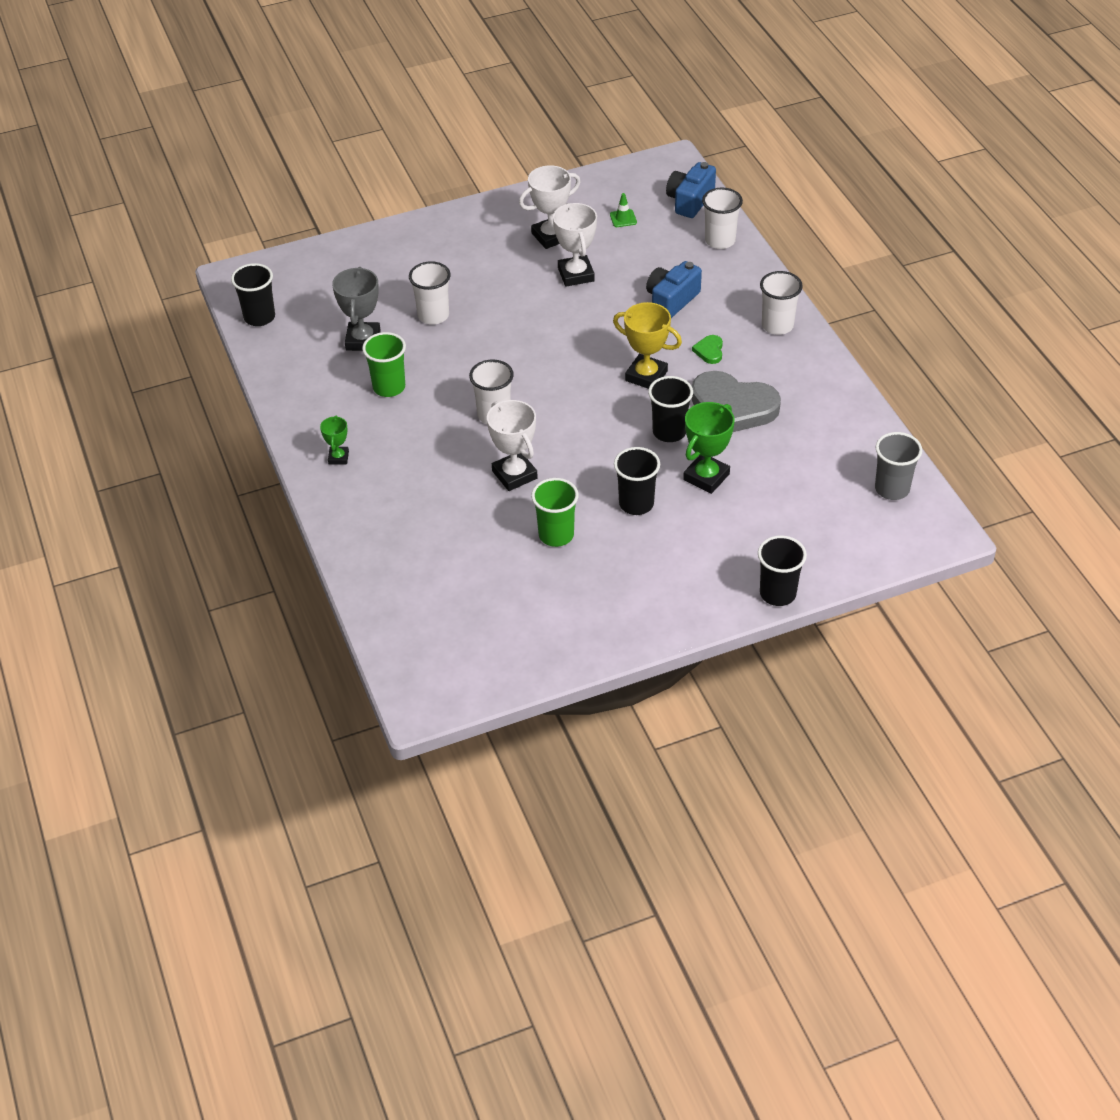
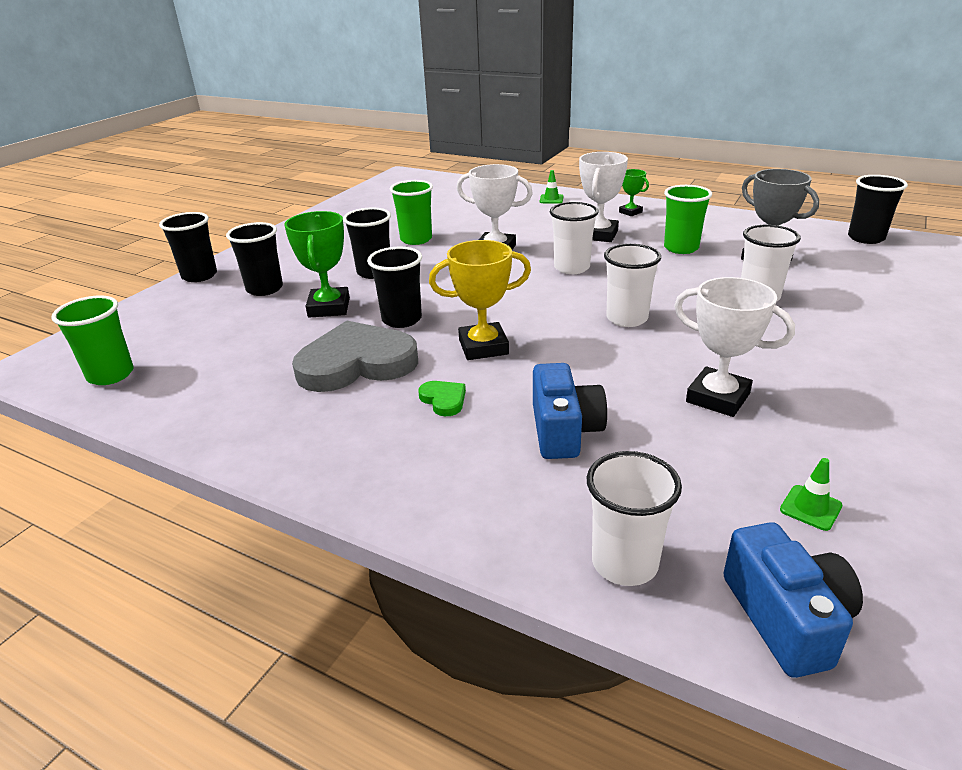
camera: 140 degrees right, 15 degrees down
(361, 527) = (551, 199): none -> green traffic cone
(551, 236) = (833, 424): white trophy -> white trophy (599, 235)
(736, 535) = (264, 289): none -> black cup
(777, 325) = (385, 474): white cup -> white cup (627, 318)
(892, 489) = (110, 375): grey cup -> green cup

